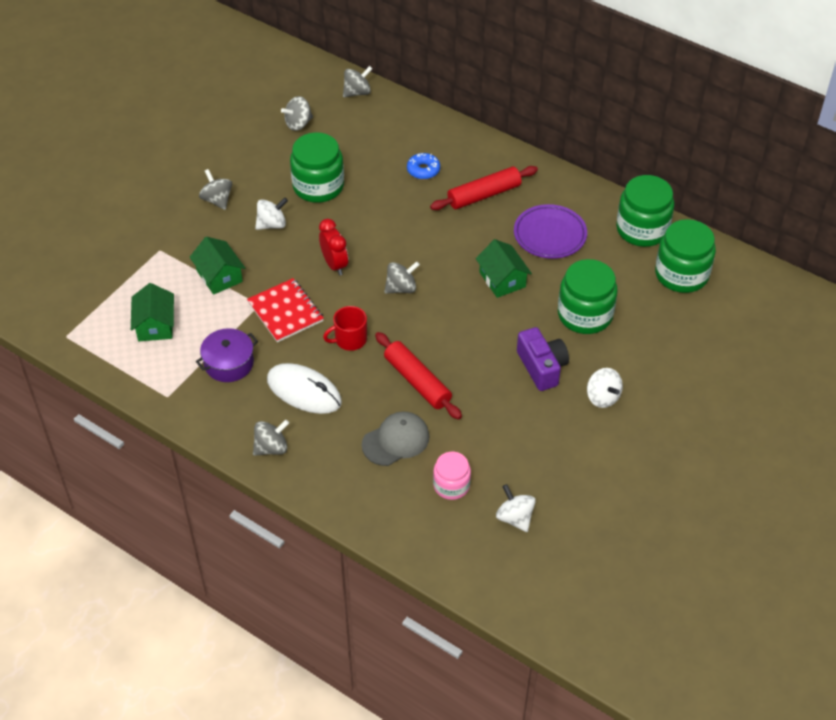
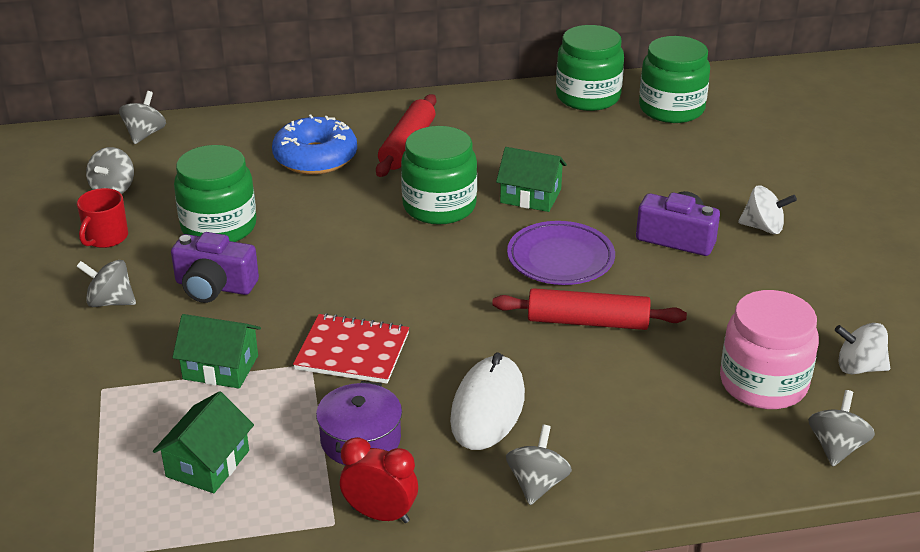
camera: 45 degrees left, 15 degrees down
(155, 325) = (207, 463): green house -> green house turned 75 degrees clockwise
(272, 224) = (214, 286): white spinning top -> purple camera
(304, 391) = (488, 407): white mouse -> white mouse turned 60 degrees counterclockwise
(334, 264) = (342, 280): red clock -> red clock (380, 514)
(349, 339) = (462, 331): red mug -> red mug (105, 238)
(396, 440) = (650, 384): grey cap -> none
(401, 288) = (445, 258): grey spinning top -> grey spinning top (836, 447)
(423, 170) = (315, 158): blue donut -> blue donut, size x1.84
(451, 485) = (763, 383): pink jar -> pink jar, size x1.66
(550, 235) = (517, 141): purple plate -> purple plate (560, 259)
(585, 315) = (645, 179): green jar -> green jar (439, 206)

